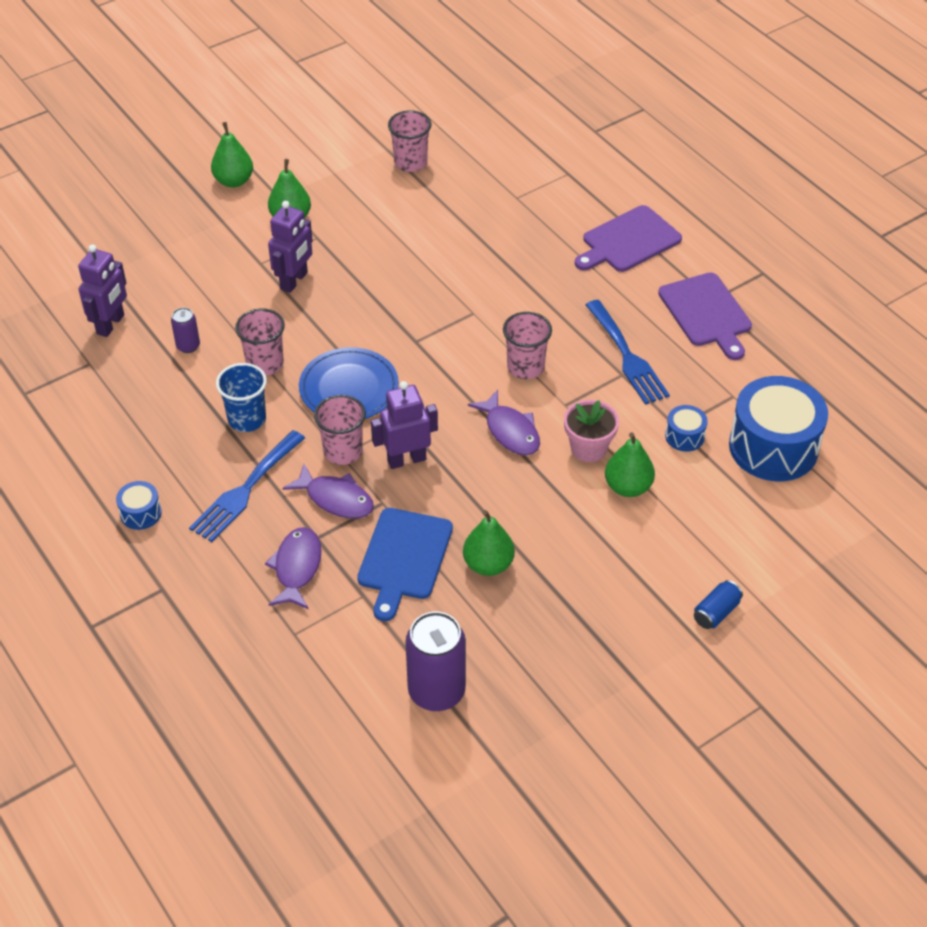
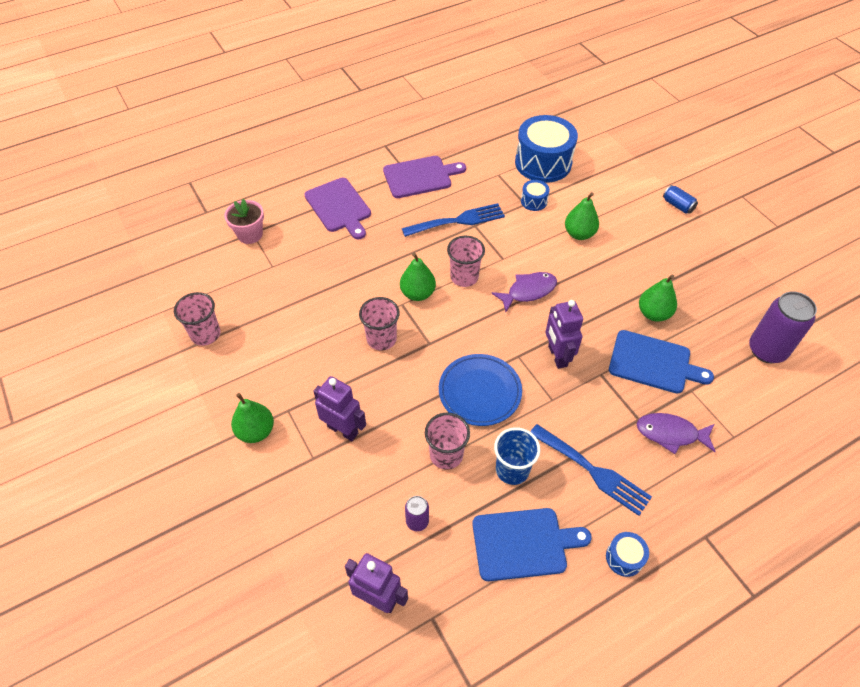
camera: 85 degrees left, 5 degrees up
(161, 429) = (523, 543): none -> blue cutting board
(234, 181) = (186, 482): green pear -> green pear (417, 293)
(336, 499) = (599, 405): purple fish -> none
(343, 451) = (549, 398): pink cup -> pink cup (381, 339)
(588, 448) = (545, 250): pink flower pot -> pink flower pot (250, 234)

